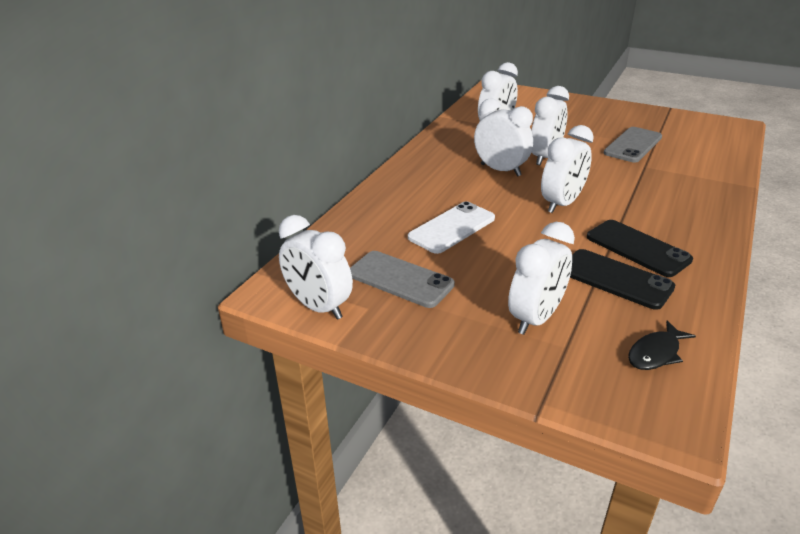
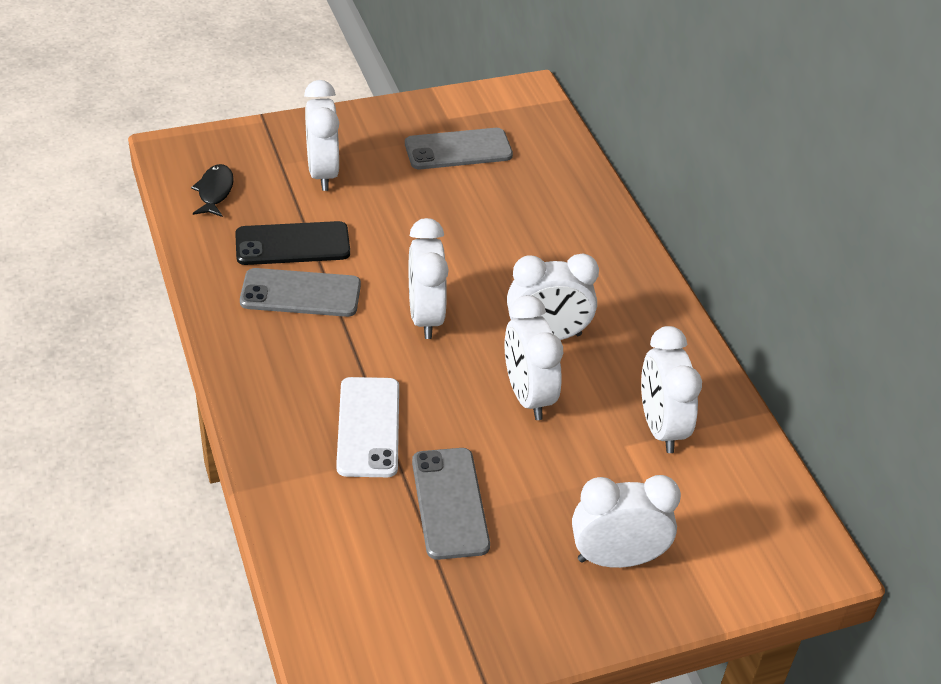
camera: 130 degrees right, 10 degrees up
(319, 307) = (481, 100): white clock -> white clock (616, 558)
(452, 228) = (488, 222): white phone -> white phone (368, 427)
(637, 248) = (300, 293): black phone -> grey phone

